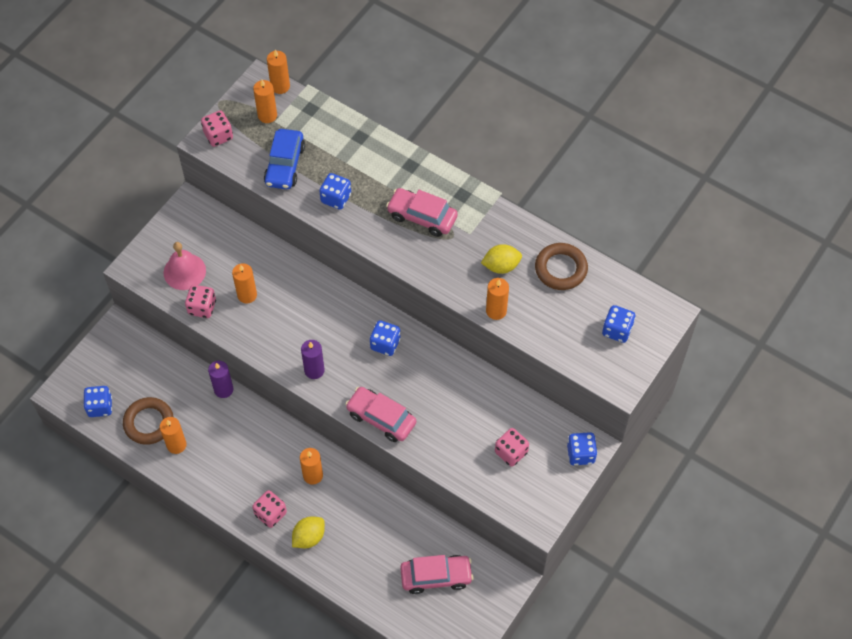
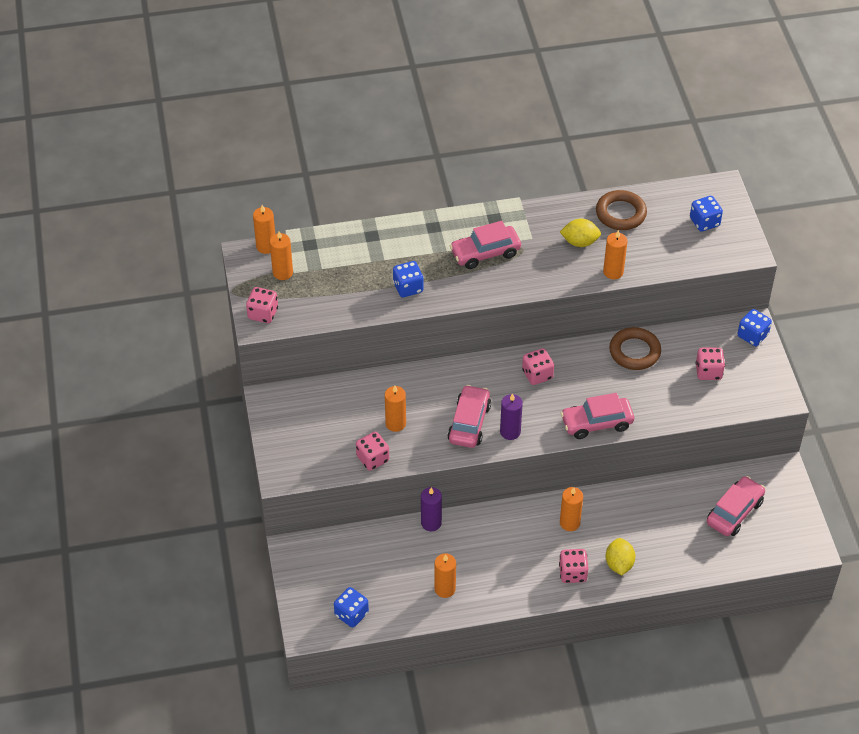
camera: 45 degrees left, 10 degrees down
(149, 423) = (404, 592): brown ring -> brown ring (634, 352)
(184, 271) = (326, 446): pink bell -> none
(285, 165) = (341, 295): blue car -> none
(295, 338) = (469, 423): none -> pink car
(385, 344) = (537, 374): blue dice -> pink dice
(501, 266) = (580, 242): yellow lemon -> yellow lemon turned 60 degrees clockwise

